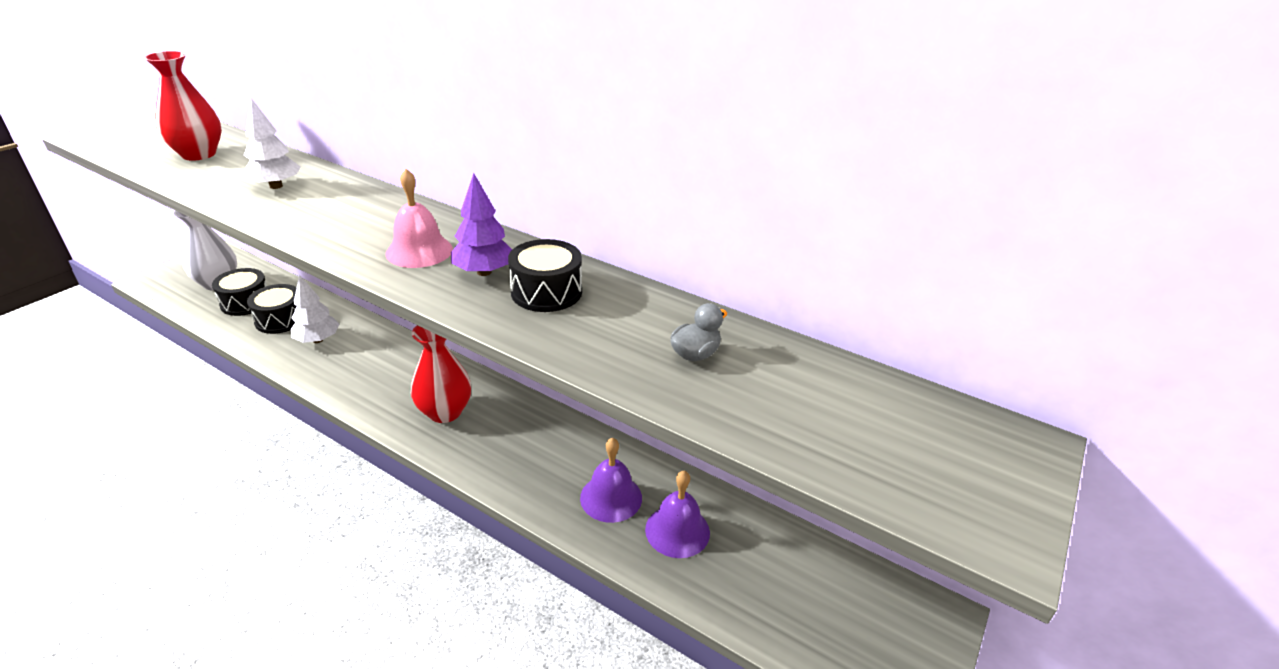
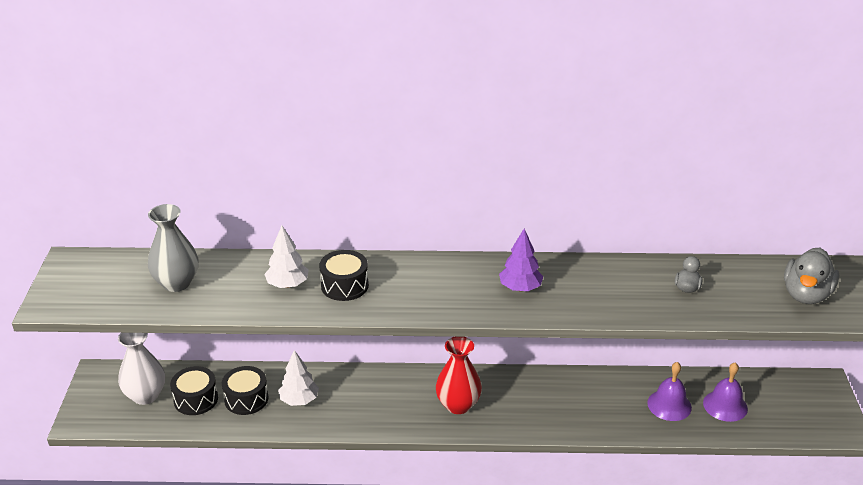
camera: 30 degrees left, 0 degrees up
(198, 154) = (176, 283): red vase -> grey vase
(419, 251) = (462, 291): pink bell -> none
(546, 292) = (571, 285): black drum -> black drum (344, 285)
(611, 497) = (616, 405): purple bell -> purple bell (725, 405)
(880, 441) = (806, 295): none -> grey duck

